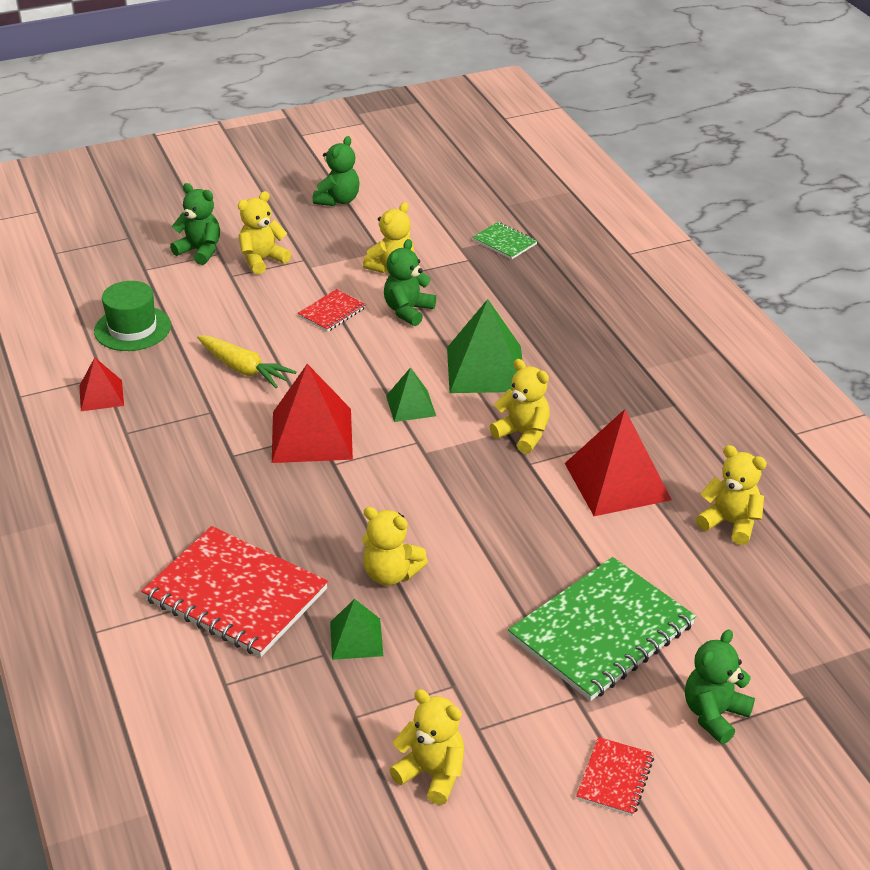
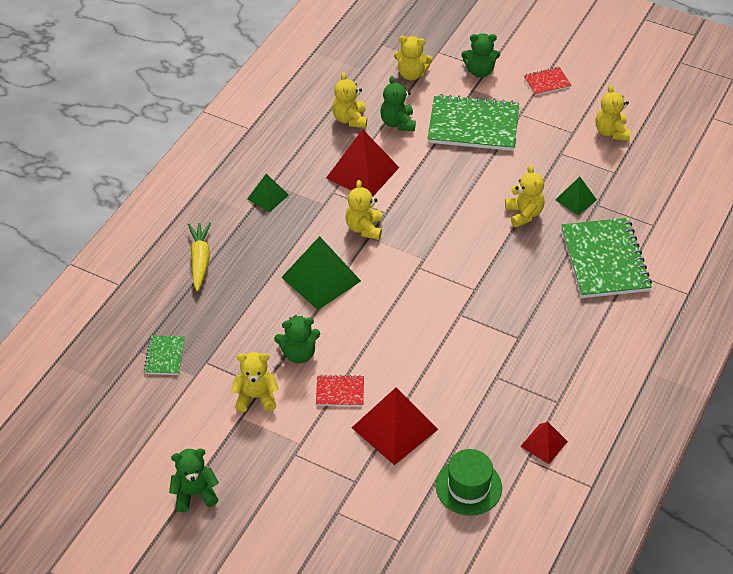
camera: 130 degrees left, 10 degrees up
(200, 251) = (345, 526): green teddy bear -> green teddy bear (398, 123)
(236, 594) = (604, 260): red notebook -> green notebook
(244, 369) = (443, 392): yellow carrot -> yellow carrot (200, 260)
(262, 260) = (319, 478): yellow teddy bear -> yellow teddy bear (411, 74)
(312, 435) = (463, 315): red pyramid -> red pyramid (394, 428)
(411, 406) = (391, 290): green pyramid -> green pyramid (268, 197)

